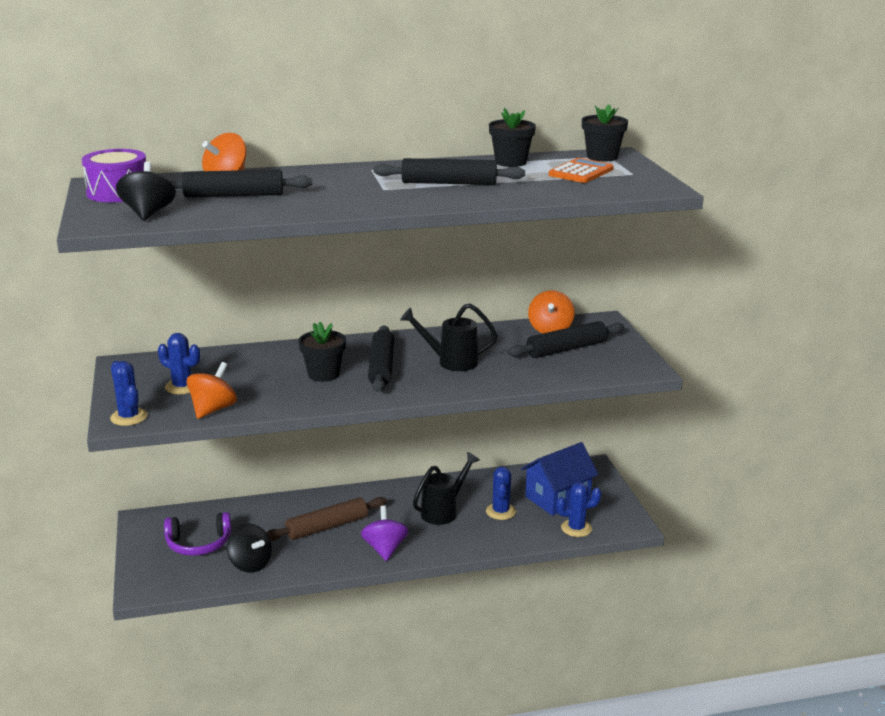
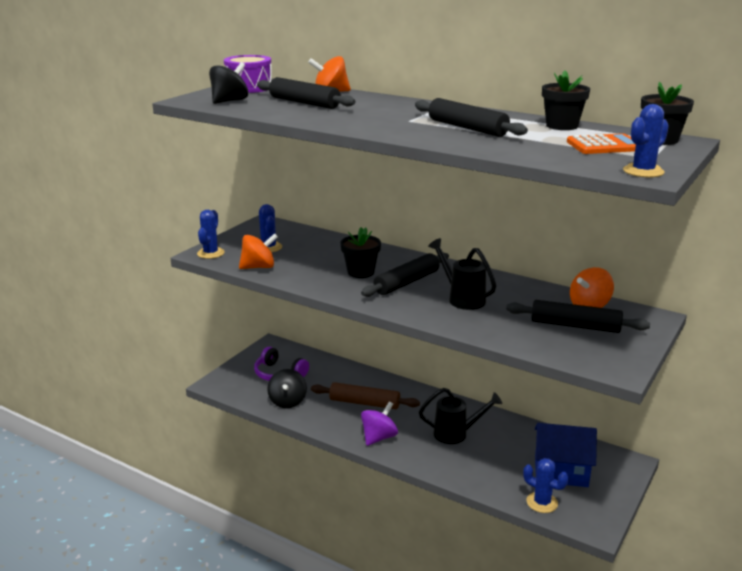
camera: 45 degrees right, 0 degrees up
(500, 511) = (499, 457): blue cactus -> blue cactus (643, 171)

